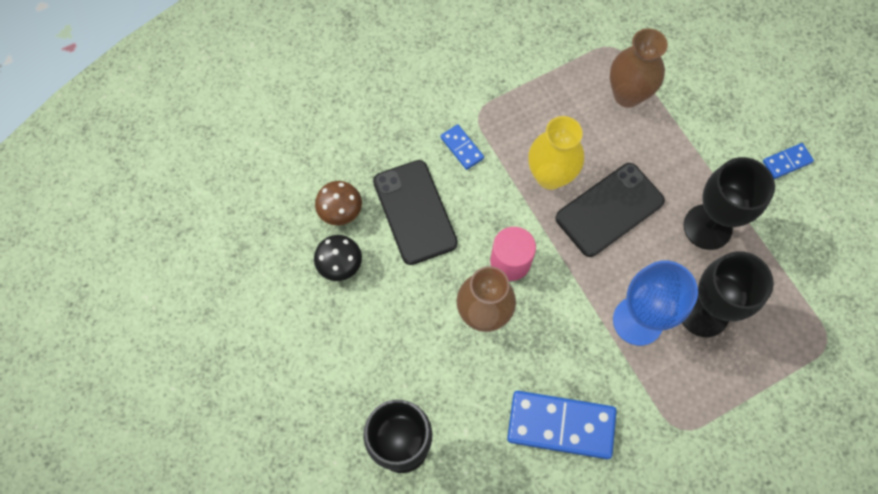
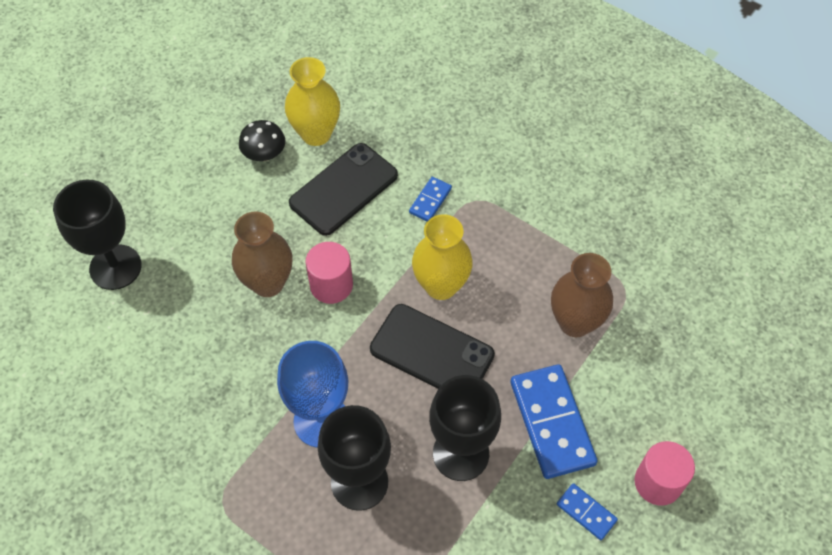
camera: 65 degrees right, 10 degrees down
(340, 211) = (316, 134): brown mushroom -> yellow vase
(561, 425) = (184, 389): blue domino -> blue domino (552, 423)
(781, 104) = (658, 482): none -> pink cylinder

